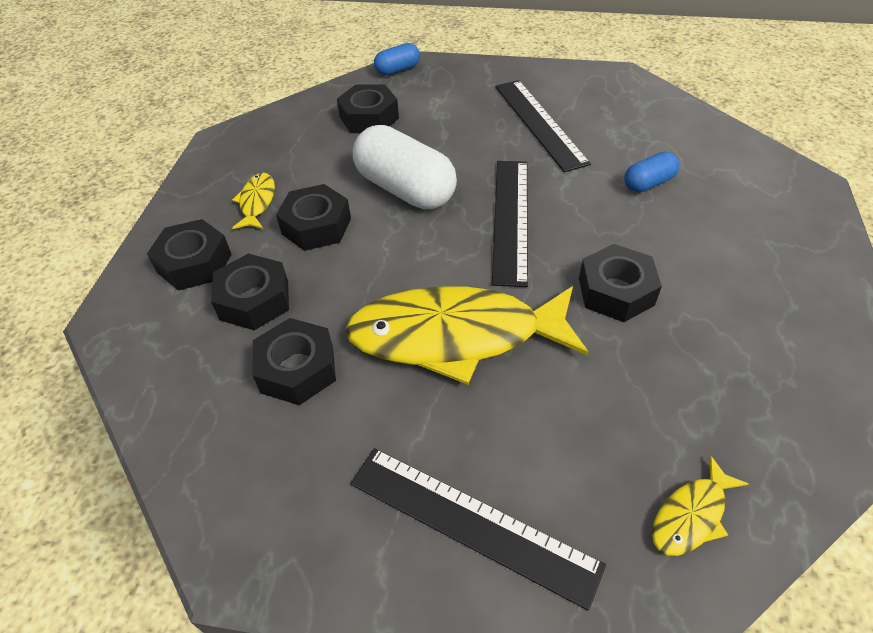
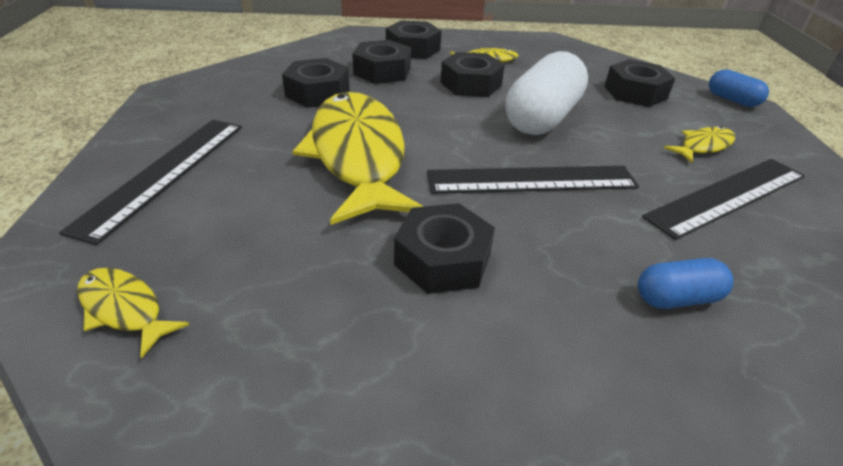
camera: 75 degrees right, 10 degrees down
(470, 111) = (703, 146): none -> yellow fish
(648, 183) = (676, 298): blue capsule -> blue capsule turned 60 degrees counterclockwise

